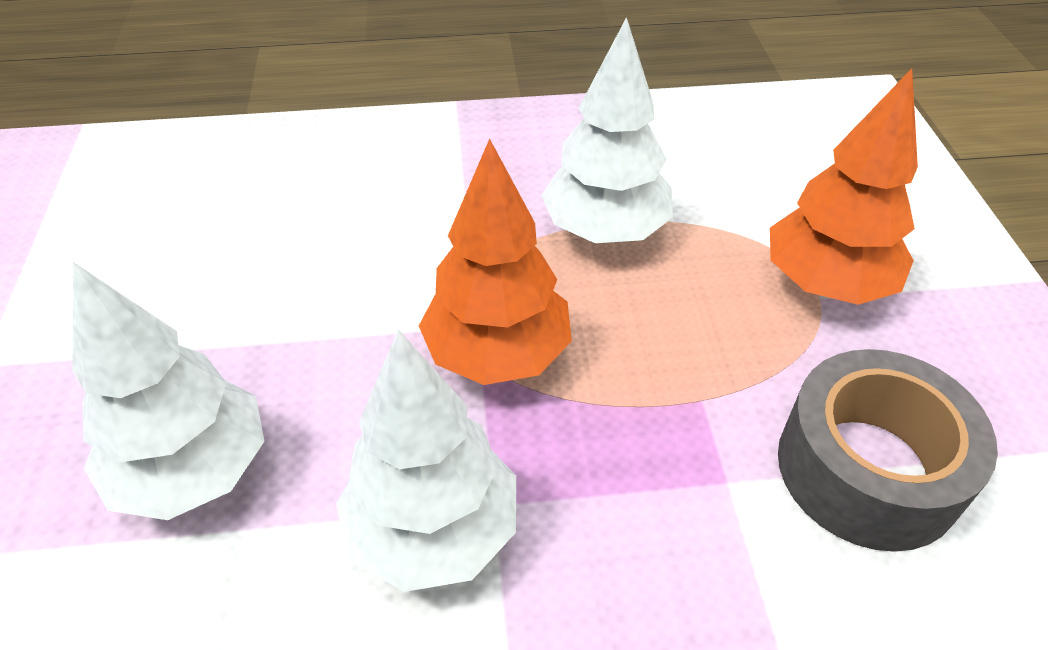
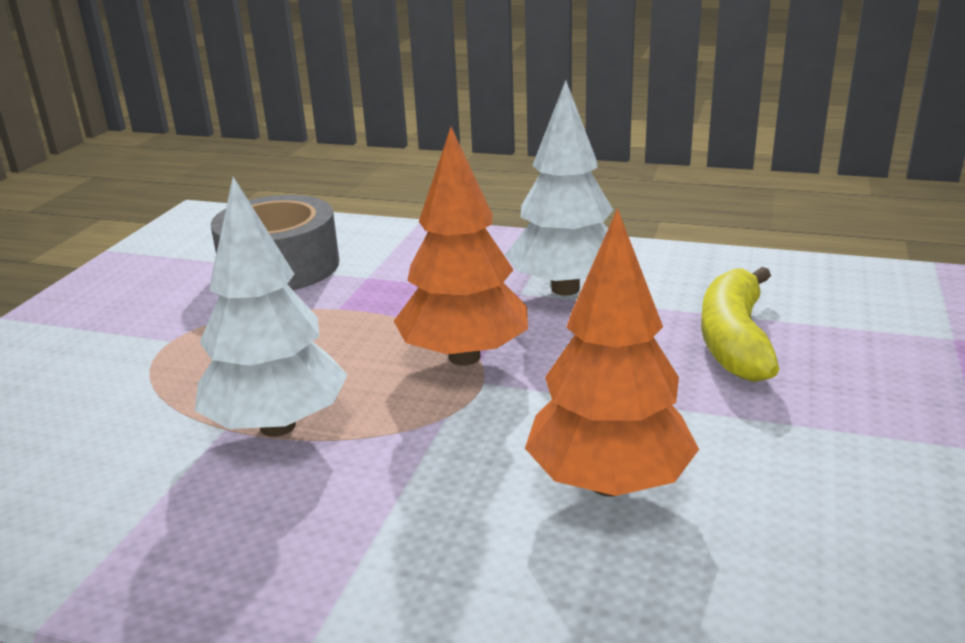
camera: 155 degrees left, 20 degrees down
(193, 471) = (735, 340): white tree -> yellow banana
(826, 284) = (152, 345): orange tree -> orange tree (608, 483)

